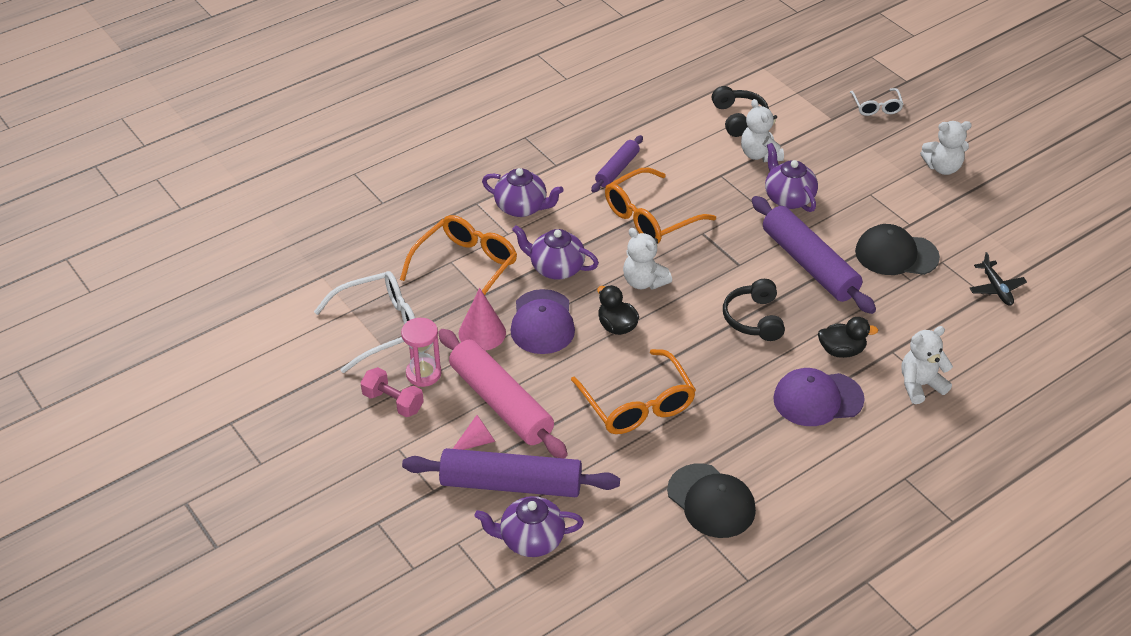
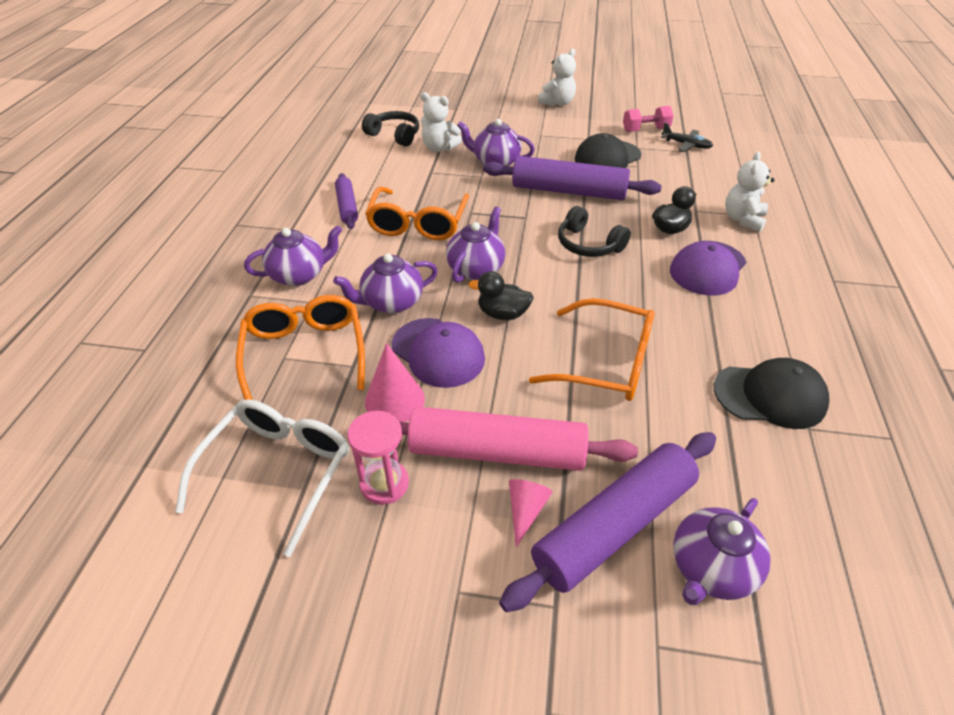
camera: 45 degrees left, 0 degrees up
(393, 402) = (388, 542): pink dumbbell -> pink dumbbell (645, 130)
(644, 282) = (476, 269): white teddy bear -> purple teapot
(876, 107) = (472, 92): white glasses -> none

